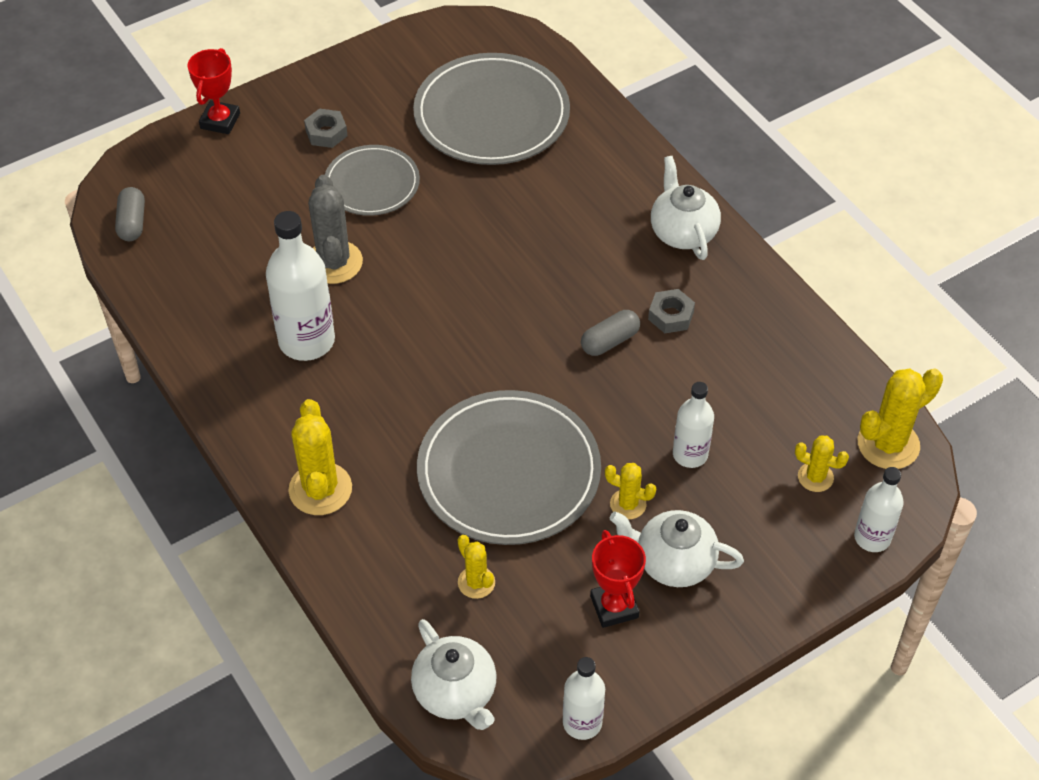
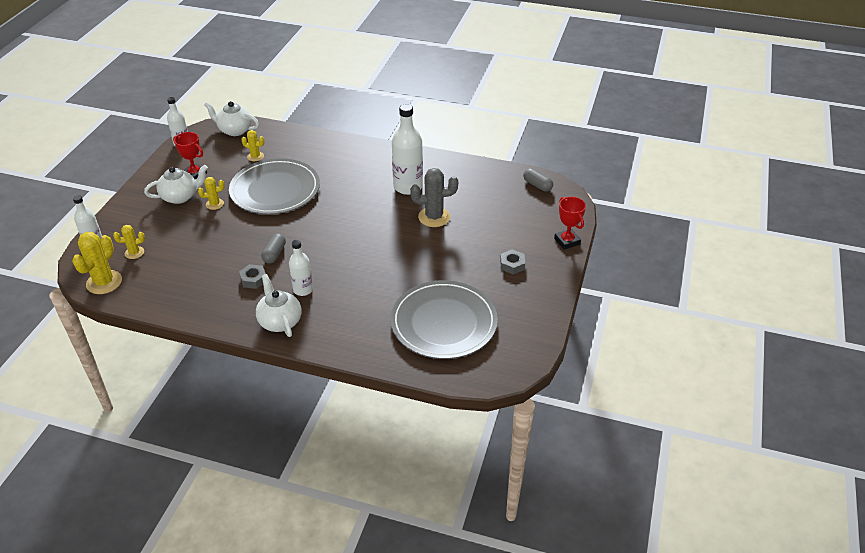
camera: 140 degrees right, 10 degrees down
(320, 489) = (344, 151): yellow cactus -> none
(334, 262) = (434, 217): grey cactus -> grey cactus turned 45 degrees counterclockwise
(372, 184) = (460, 256): grey plate -> none
(683, 232) = (280, 321): white teapot -> white teapot turned 150 degrees counterclockwise
(690, 454) = (200, 232): white bottle -> white bottle (303, 290)

